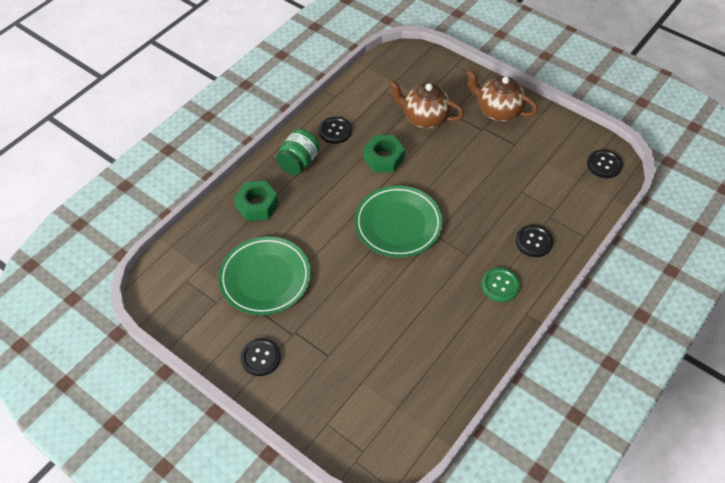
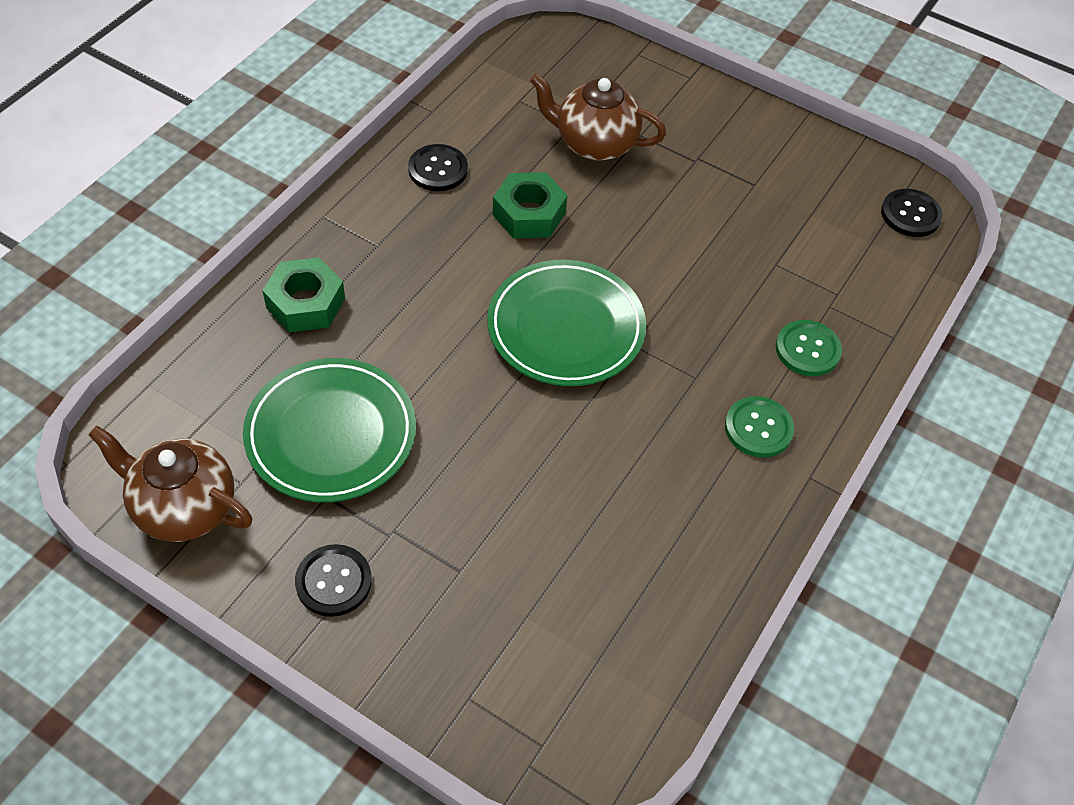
camera: 10 degrees left, 0 degrees up
(299, 162) = (376, 225): green jar -> none
(498, 111) = (720, 129): brown teapot -> brown teapot (183, 508)
(534, 242) = (807, 349): black button -> green button

